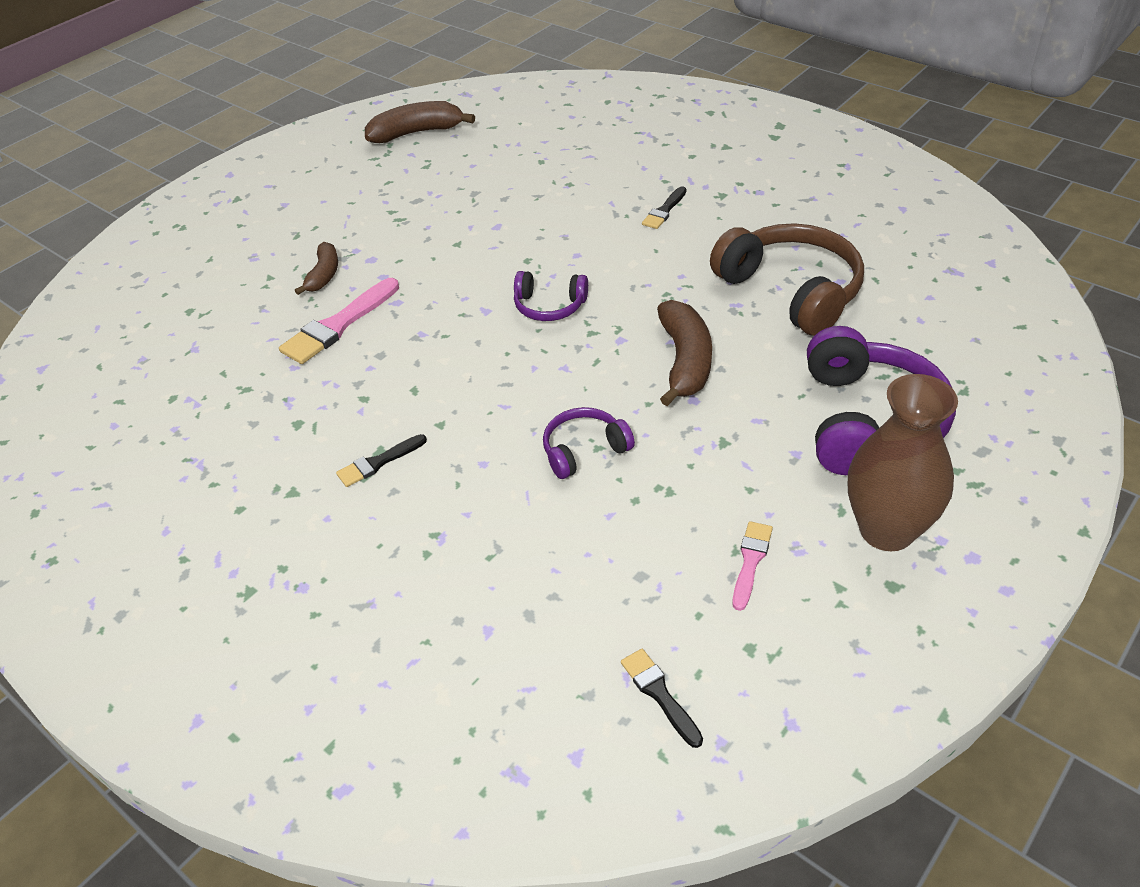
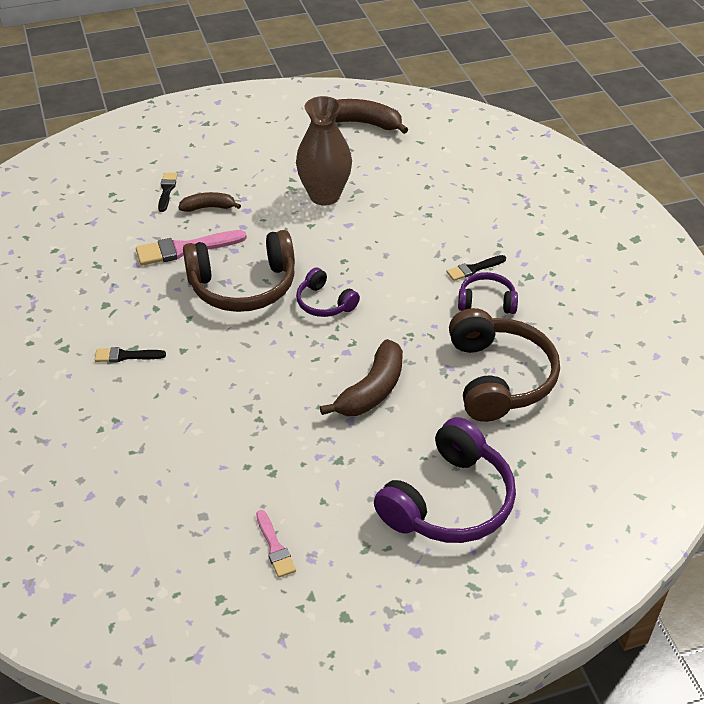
camera: 30 degrees right, 0 degrees up
(324, 275) = (208, 207): brown banana -> brown banana turned 135 degrees counterclockwise
(444, 331) = (243, 286): none -> brown headphones
(584, 450) = (248, 416): purple headphones -> purple headphones (486, 301)
(659, 694) = (143, 591): black brush -> black brush (167, 190)
(751, 561) = (275, 547): pink brush -> pink brush turned 105 degrees clockwise
(886, 530) = (379, 580): brown vase -> brown vase (324, 196)

